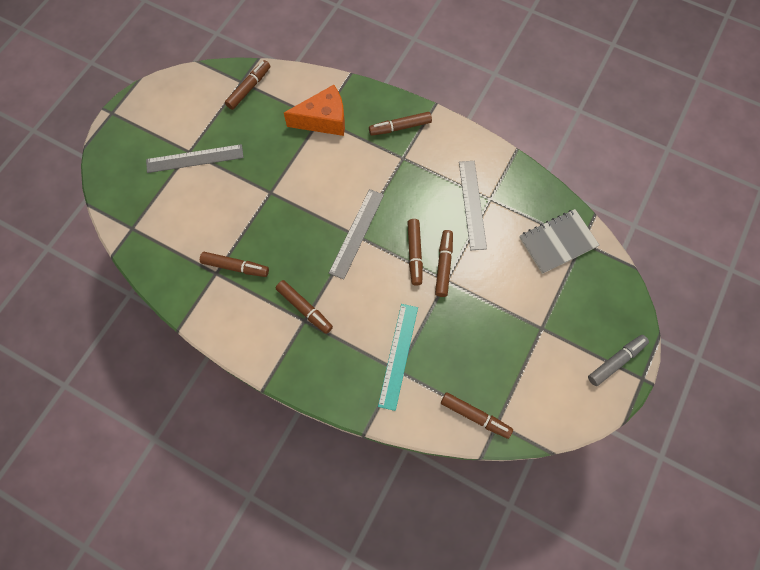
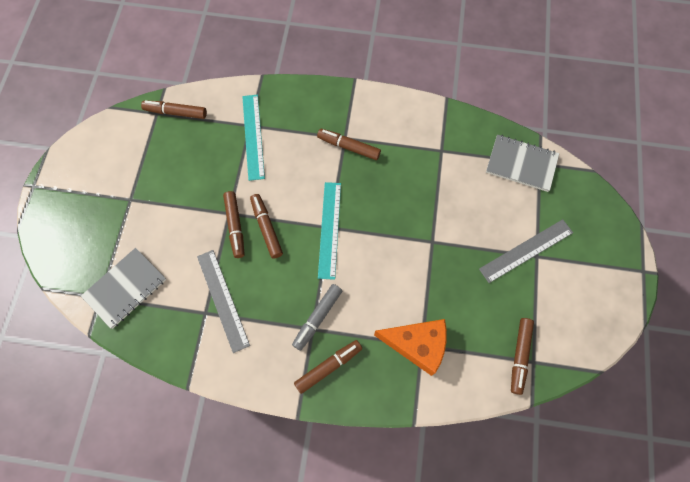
camera: 160 degrees right, 0 degrees up
(149, 233) = (521, 164): none -> grey notebook
(235, 267) = (427, 161): brown marker -> none
(324, 120) = (417, 345): orange cheese -> orange cheese turned 135 degrees counterclockwise
(356, 233) = (329, 229): grey ruler -> turquoise ruler
(616, 361) = (58, 192): grey marker -> grey marker (317, 318)

